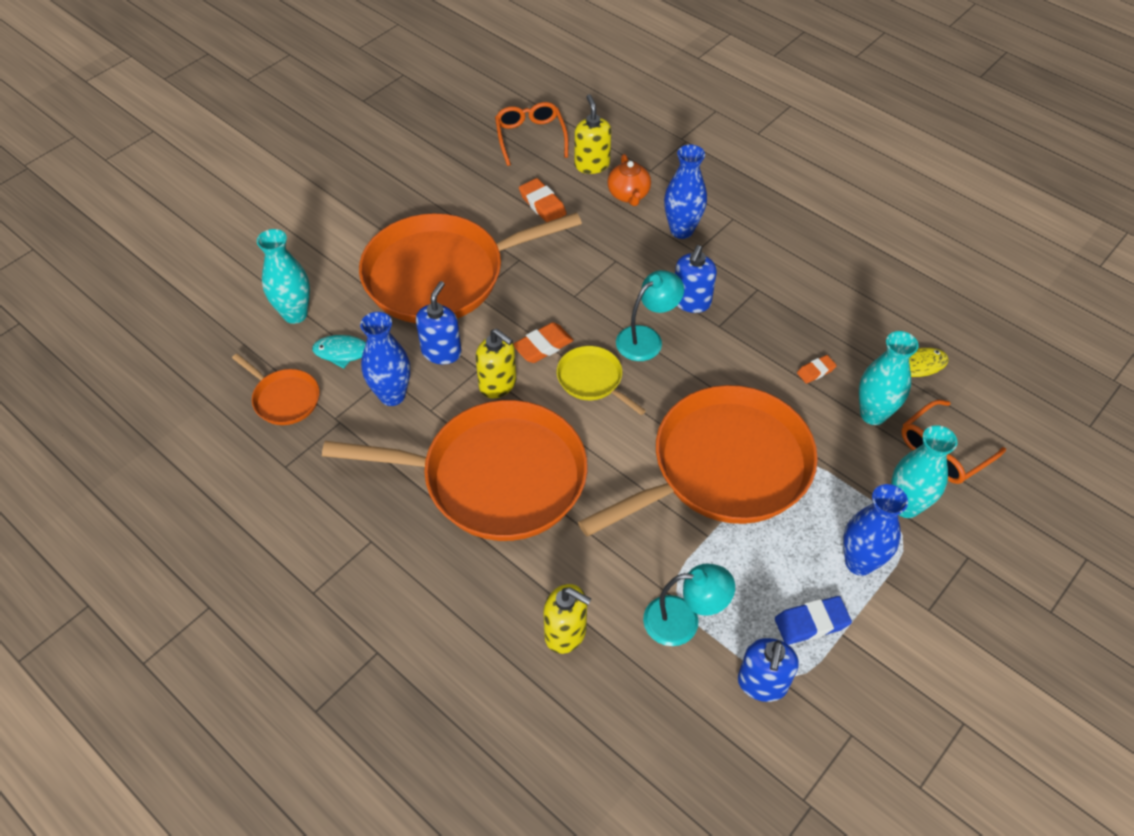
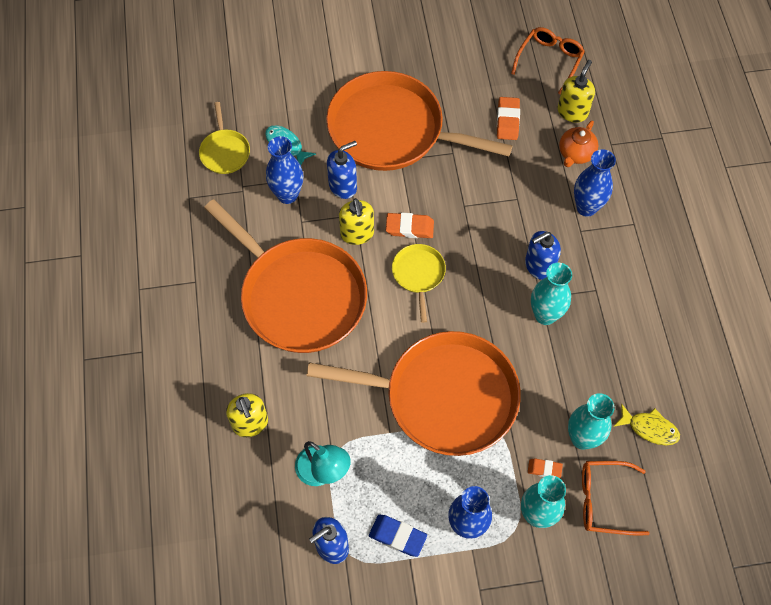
camera: 40 degrees right, 10 degrees up
(284, 398) = (225, 151): orange pan -> yellow pan
(295, 314) = (279, 96): turquoise vase -> turquoise vase (545, 315)
(646, 338) = (482, 271): turquoise lamp -> none
(815, 371) = (574, 379): orange eraser -> orange eraser (544, 469)

